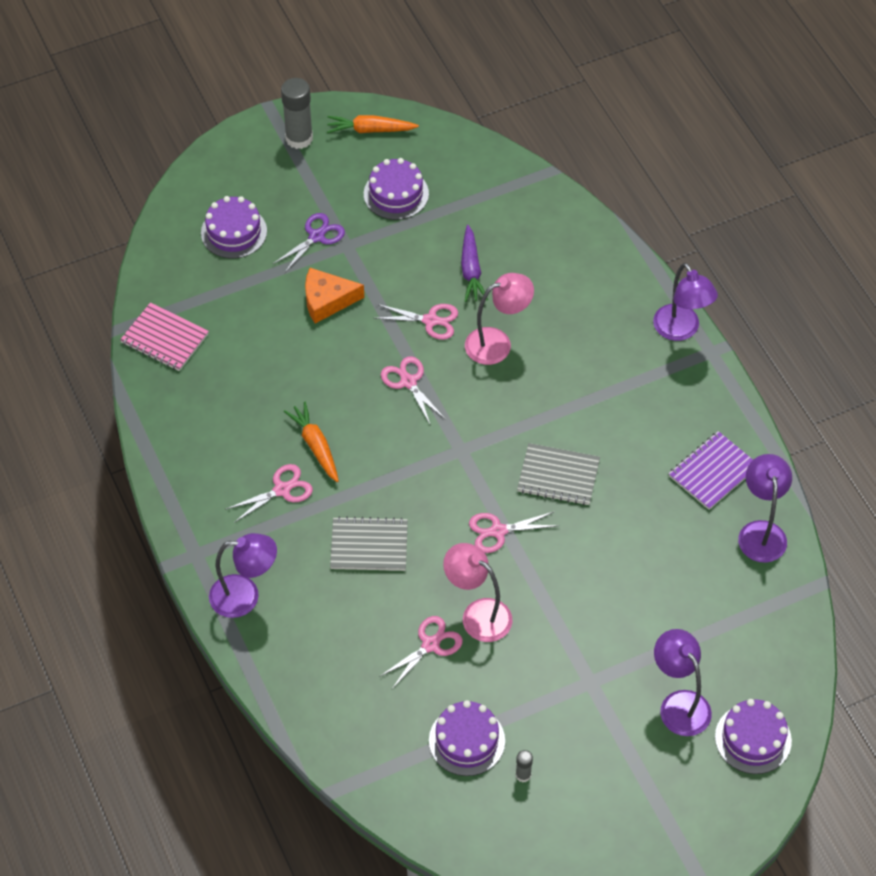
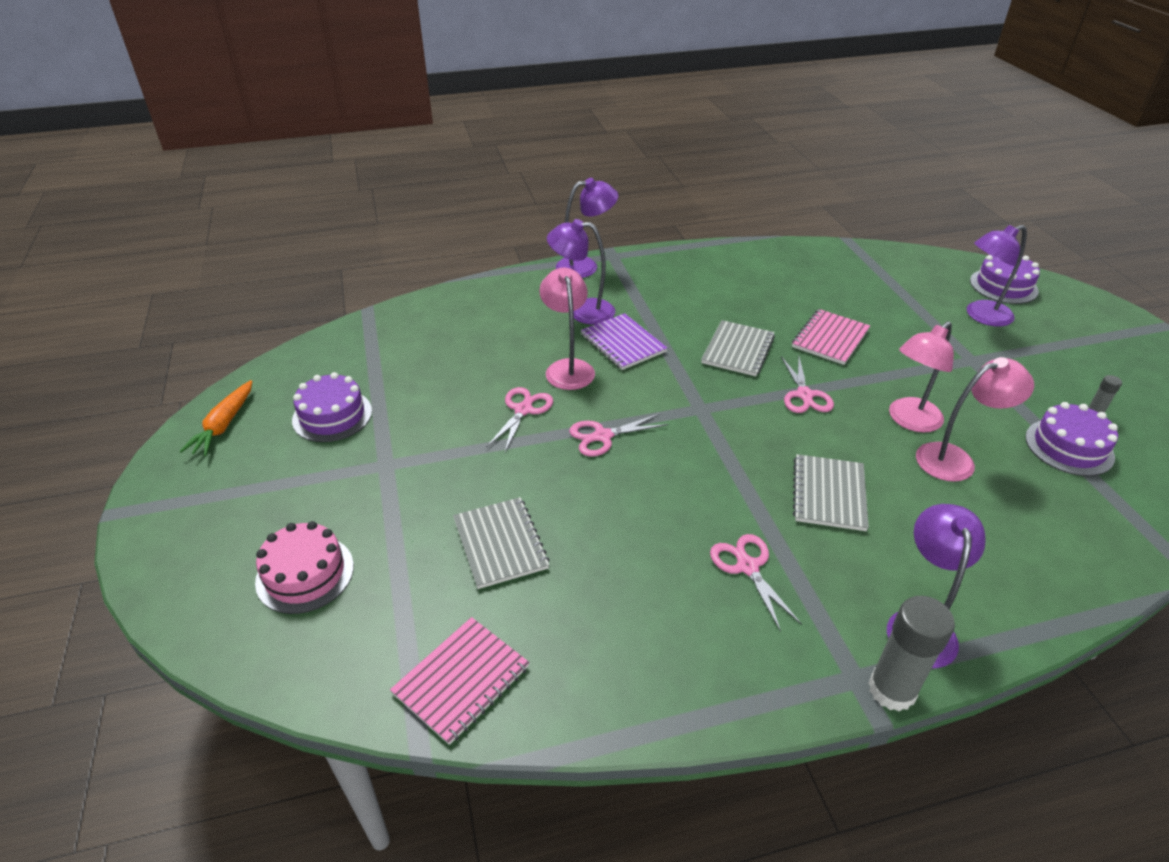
camera: 80 degrees left, 15 degrees down
(234, 232) = (305, 574): purple cake -> pink cake
(278, 335) = (500, 544): none -> grey notebook
(299, 138) = (190, 489): grey glue stick -> grey glue stick (892, 690)
(315, 446) = (682, 526): orange carrot -> none
(317, 236) = (358, 489): purple scissors -> none
(327, 300) = (462, 491): orange cheese -> none
(431, 644) = (955, 459): pink scissors -> pink lamp
(471, 270) = (467, 374): purple carrot -> none
(598, 556) = (830, 338): none -> pink notebook
(713, 472) = (738, 270): purple notebook -> purple notebook (623, 343)
(761, 532) = (799, 257): purple lamp -> purple lamp (582, 311)

